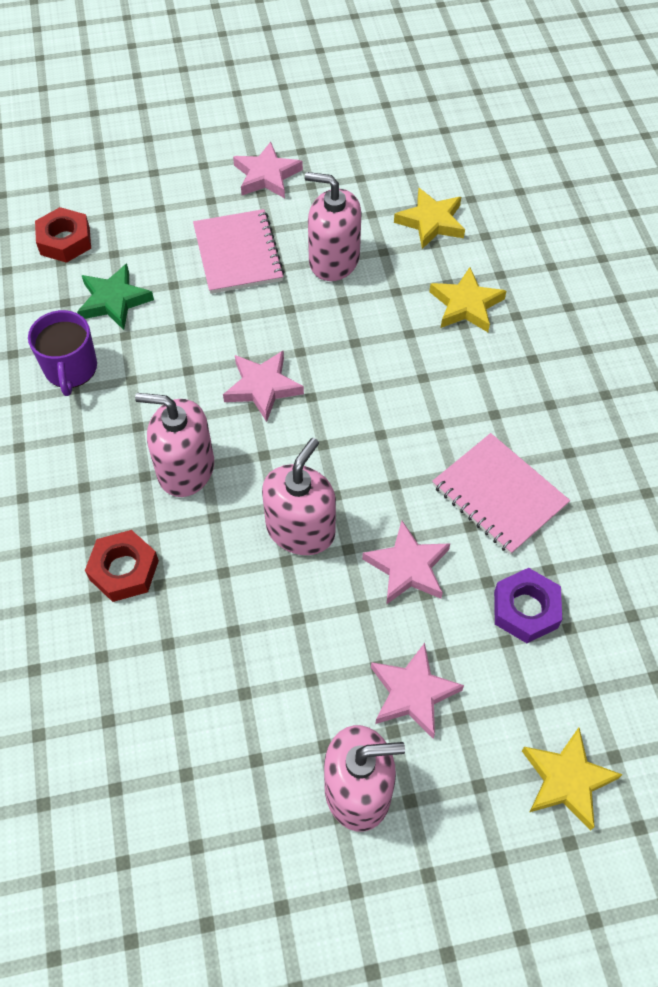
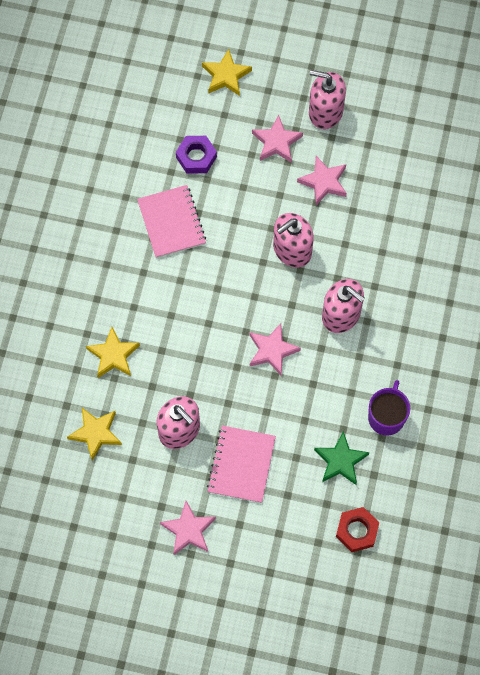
camera: 155 degrees left, 10 degrees up
(124, 570) = (398, 268): red nut -> none
(408, 567) = (244, 204): pink star -> pink star (324, 182)

